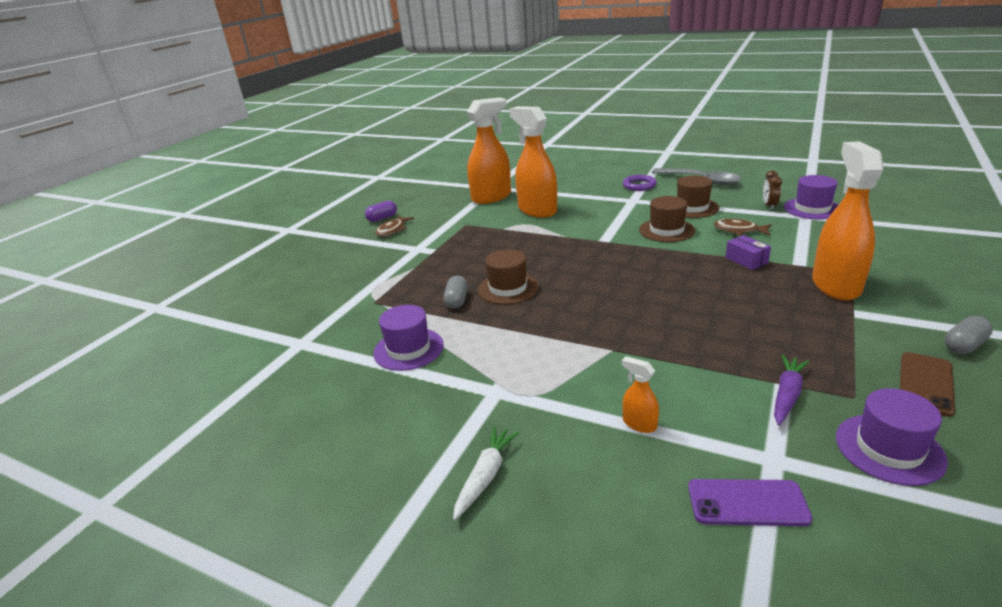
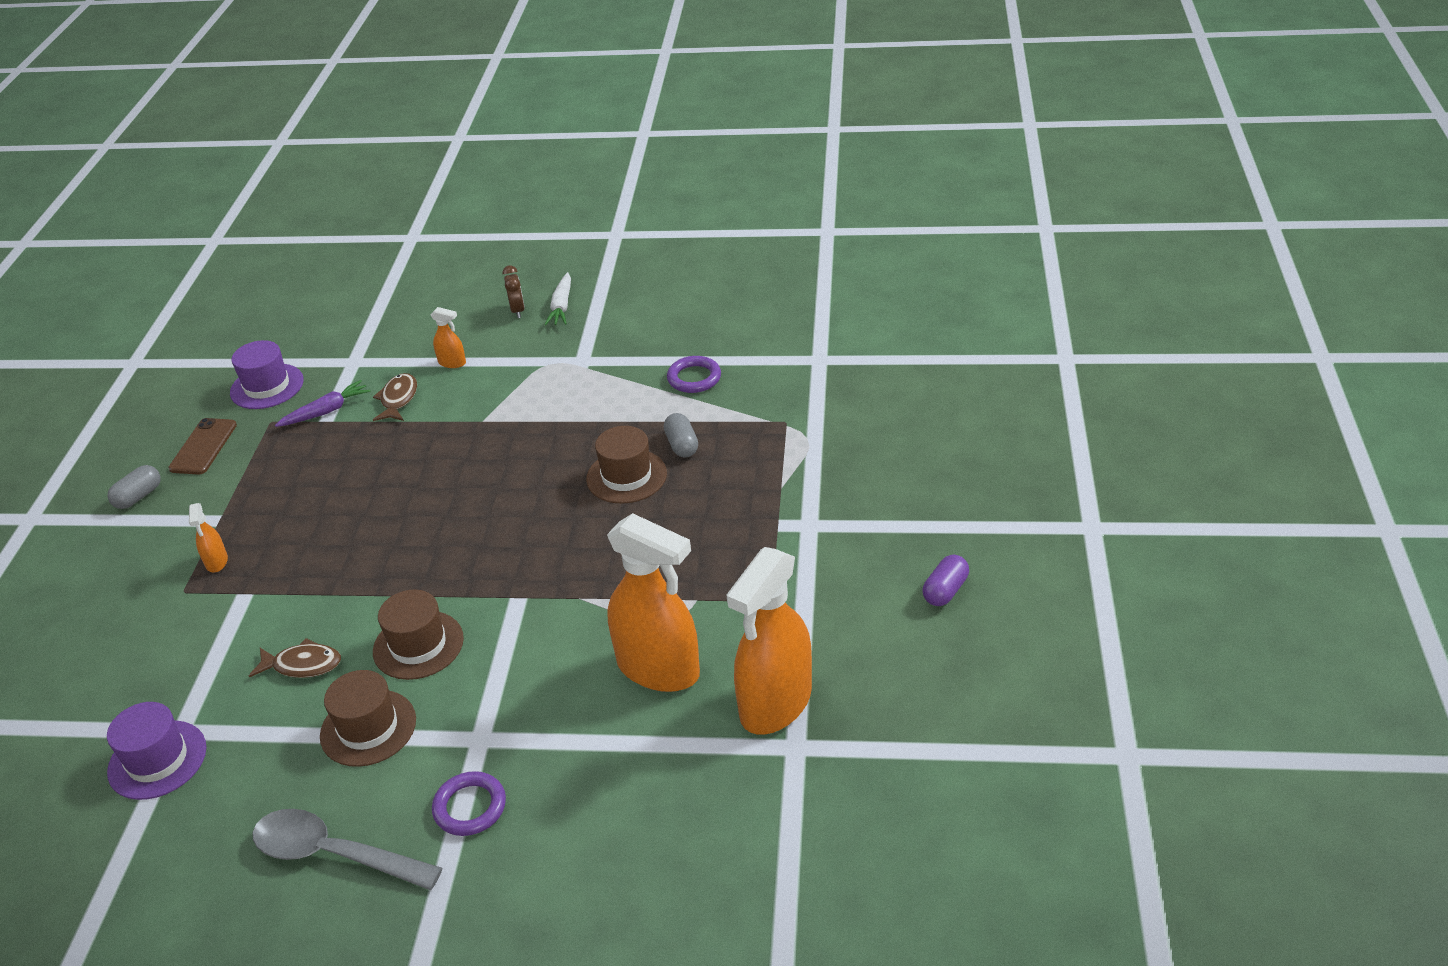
camera: 160 degrees right, 10 degrees up
(392, 230) = (892, 561): brown fish -> brown fish (398, 399)
(408, 349) = (694, 378): purple hat -> purple ring
(746, 260) = (311, 590): purple box -> none
(747, 503) = (379, 333): purple phone -> none
(769, 206) = (228, 758): brown clock -> brown clock (517, 311)
(787, 395) = (326, 411): purple carrot -> purple carrot turned 135 degrees counterclockwise
(835, 285) = (216, 562): orange spray bottle -> orange spray bottle, size x0.42

